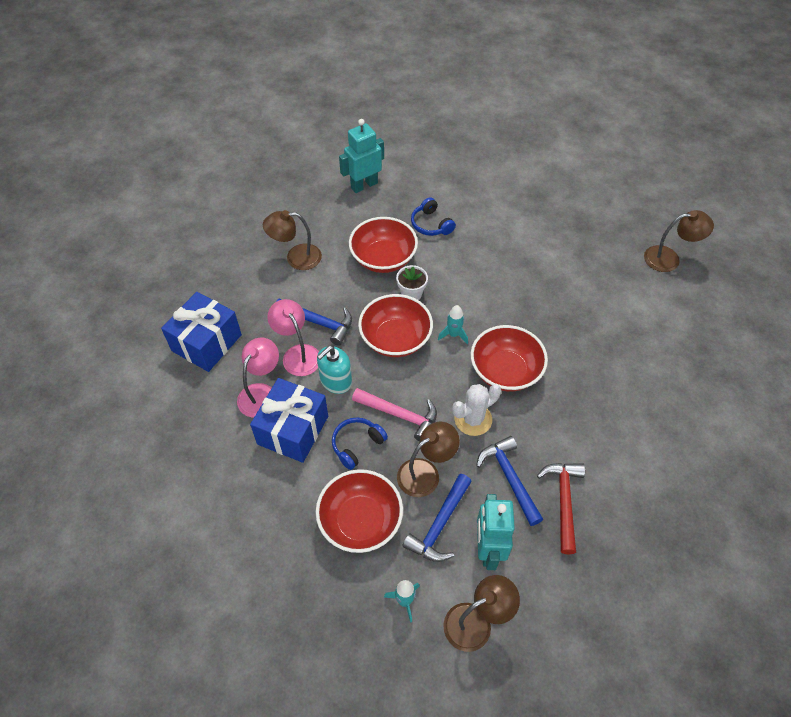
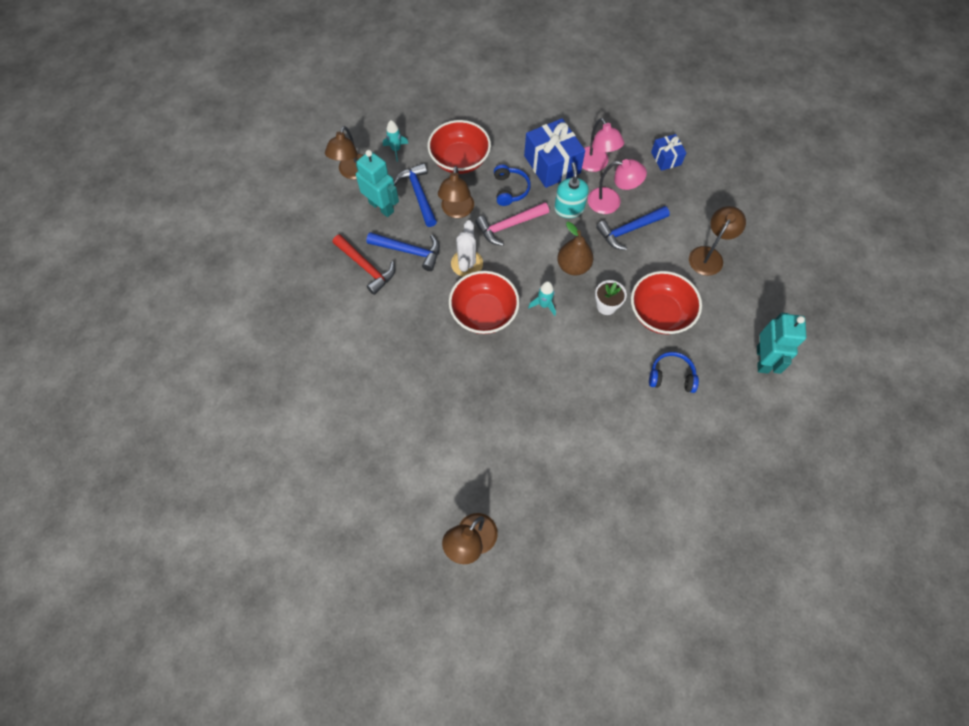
camera: 130 degrees right, 10 degrees up
(207, 343) = (666, 158): blue gift -> blue gift, size x0.55
(395, 338) = (573, 266): red bowl -> brown pear

